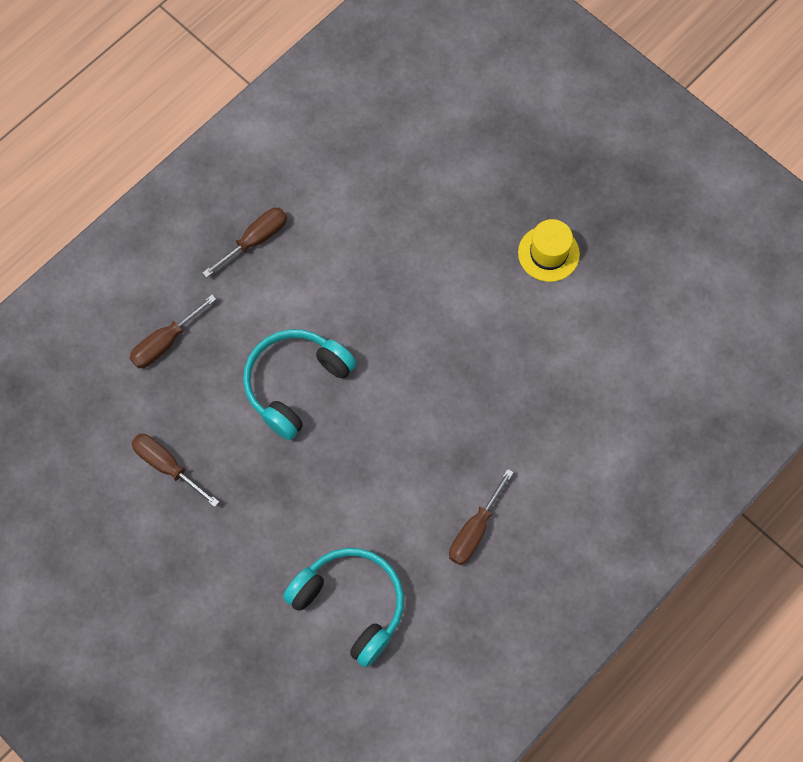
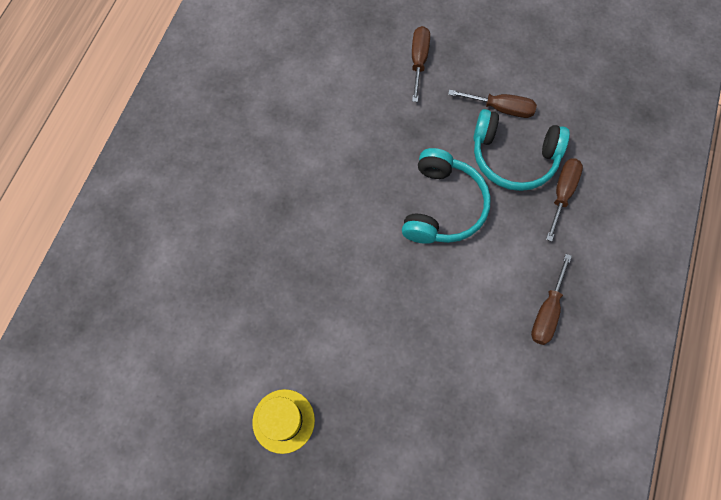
camera: 155 degrees right, 0 degrees up
(351, 604) = (319, 75): turquoise headphones -> turquoise headphones (513, 157)
(475, 530) = (251, 159): brown screwdriver -> brown screwdriver (418, 61)

